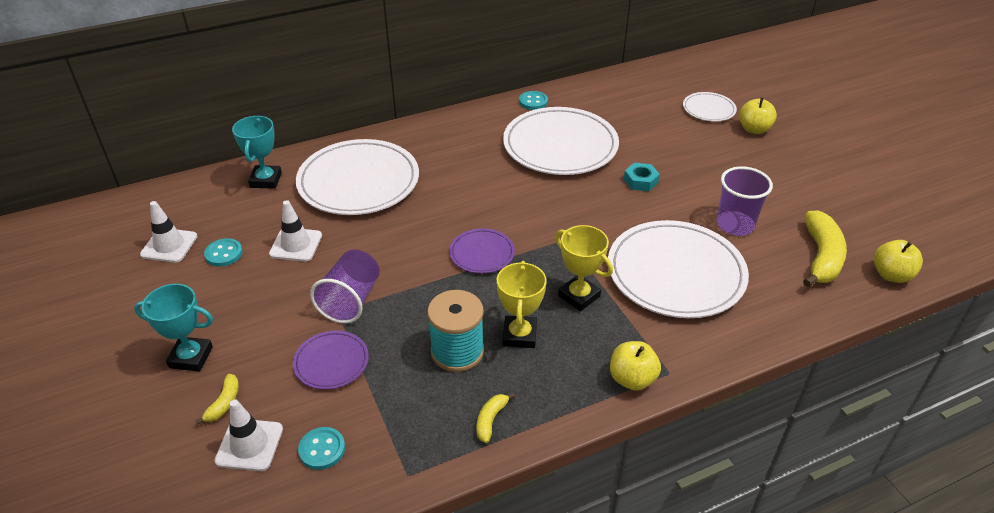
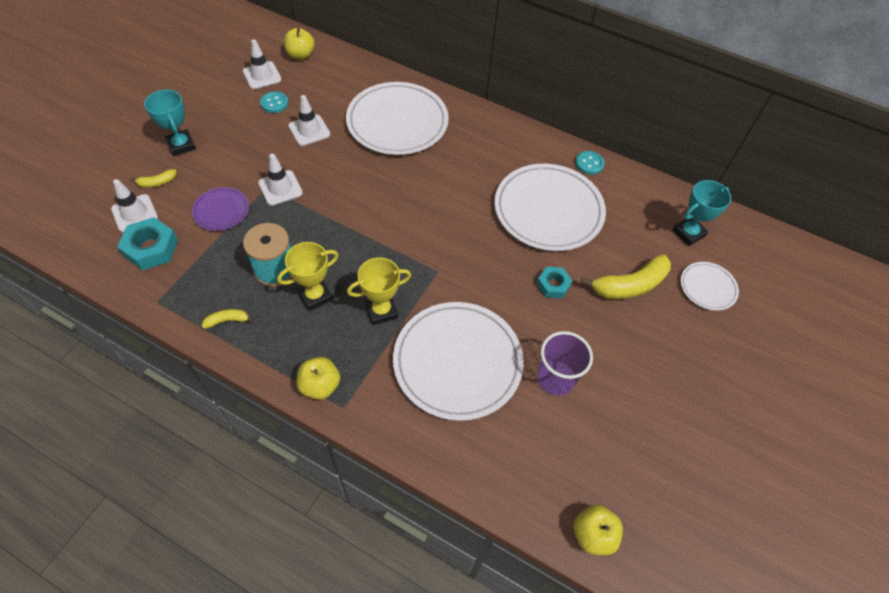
camera: 50 degrees right, 15 degrees up
(266, 180) = (357, 77): turquoise trophy -> turquoise trophy (688, 233)
(322, 449) = (151, 248): turquoise button -> turquoise nut
(351, 300) = (280, 188): purple cup -> white traffic cone
(482, 253) = (380, 230): purple plate -> none
(579, 296) = (381, 311): yellow trophy -> yellow trophy turned 60 degrees clockwise
(754, 129) = (712, 336): yellow apple -> yellow apple (300, 55)
(821, 257) = (569, 465): yellow banana -> yellow banana (629, 285)

